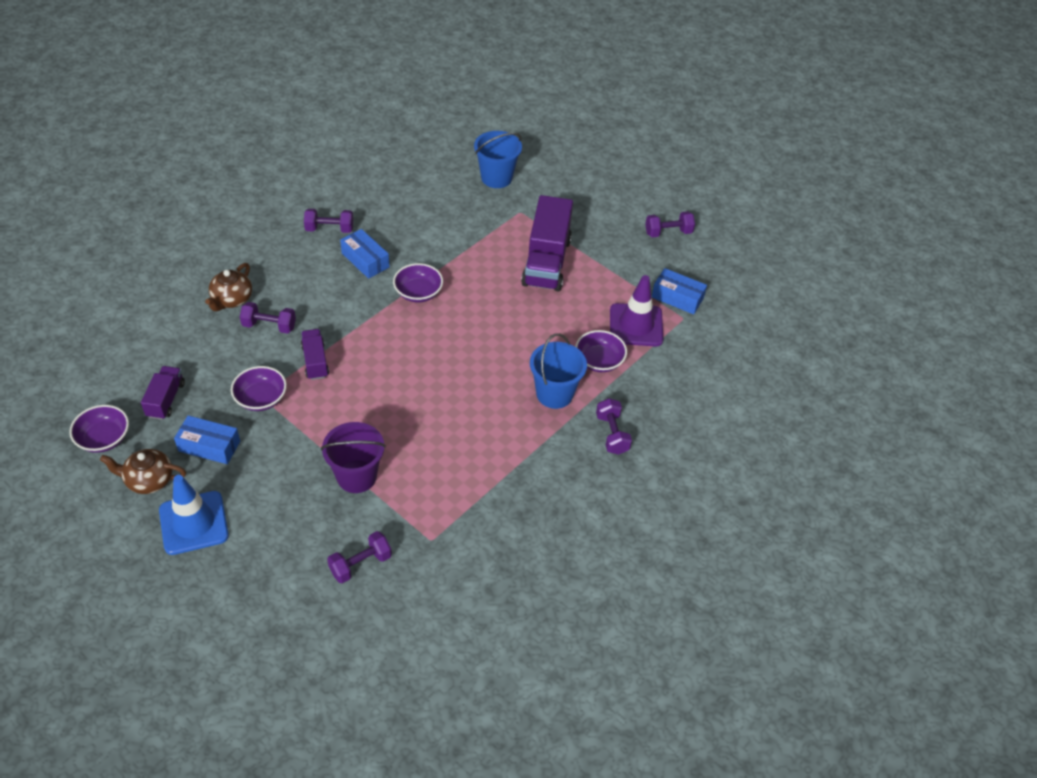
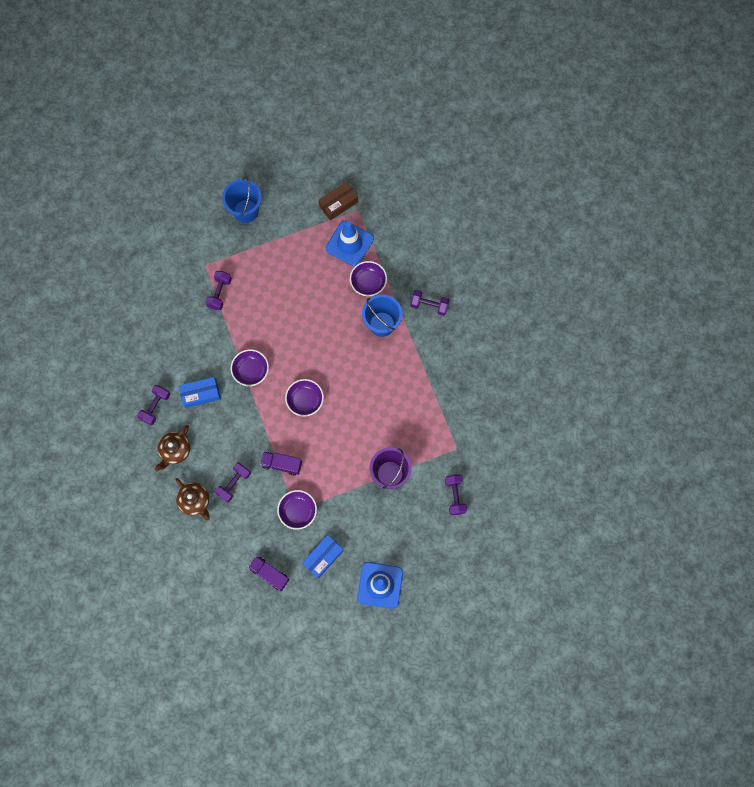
camera: 60 degrees left, 25 degrees up
(104, 438) = (285, 623): purple bowl -> purple bowl (305, 400)
(149, 480) = (333, 603): brown teapot -> brown teapot (175, 450)
(496, 178) = (160, 264): blue bucket -> blue bucket (246, 211)
(546, 262) = (264, 271): purple truck -> none
(636, 325) = (349, 243): purple traffic cone -> blue traffic cone
(668, 232) = (276, 175): purple dumbbell -> purple dumbbell (219, 293)
(677, 297) = (338, 204): blue box -> brown box

